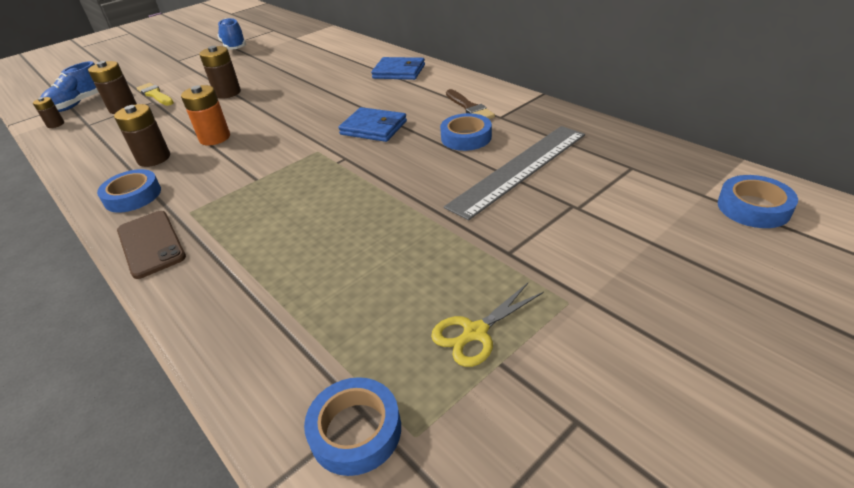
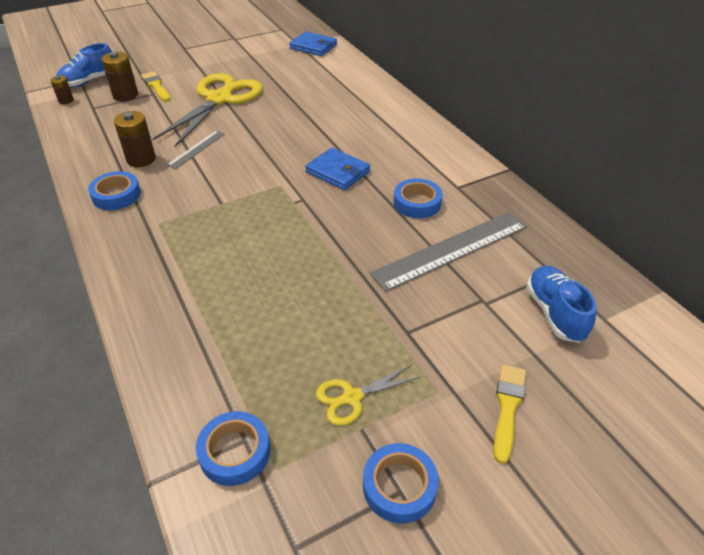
camera: 10 degrees right, 5 degrees up
(151, 244) = (122, 247): brown phone -> none
(215, 138) = (197, 149): orange battery -> grey ruler
(227, 93) = (220, 99): brown battery -> yellow scissors
(234, 47) = (239, 43): blue shoe -> blue shoe (554, 313)
(399, 71) = (383, 110): blue wallet -> blue wallet (313, 46)
(469, 107) = (432, 169): brown brush -> none
(652, 300) = (507, 408): none -> yellow brush
(753, 207) = (642, 344): blue tape -> blue tape (399, 486)

